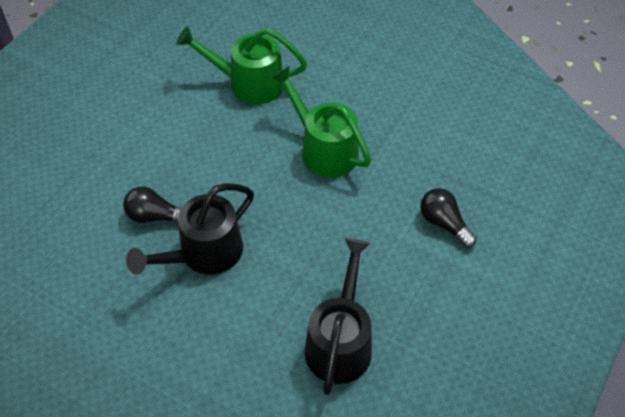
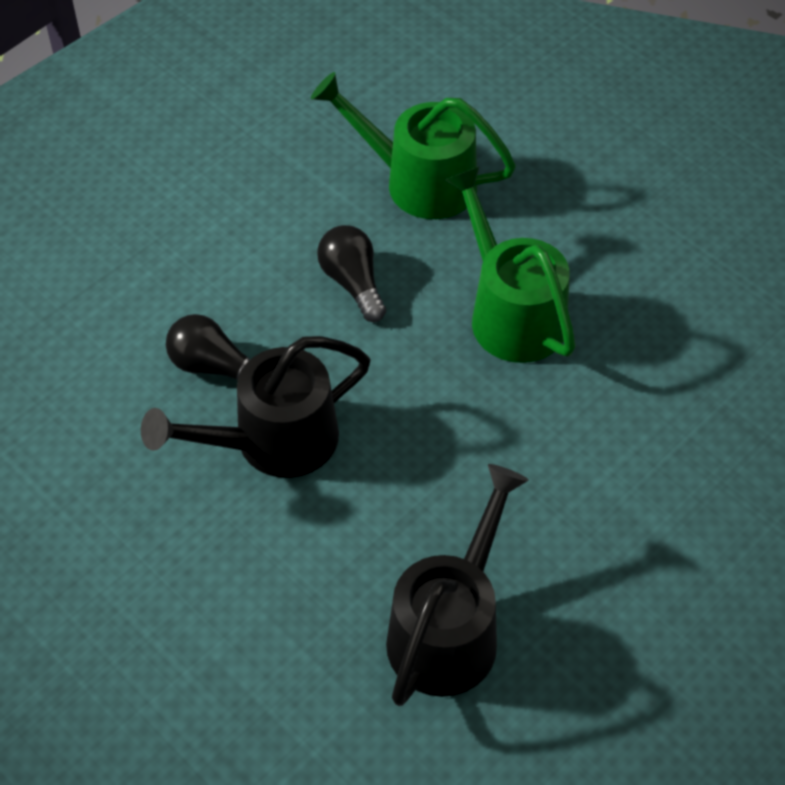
camera: 15 degrees right, 0 degrees up
(444, 224) = (676, 477): black light bulb -> black light bulb (353, 283)

